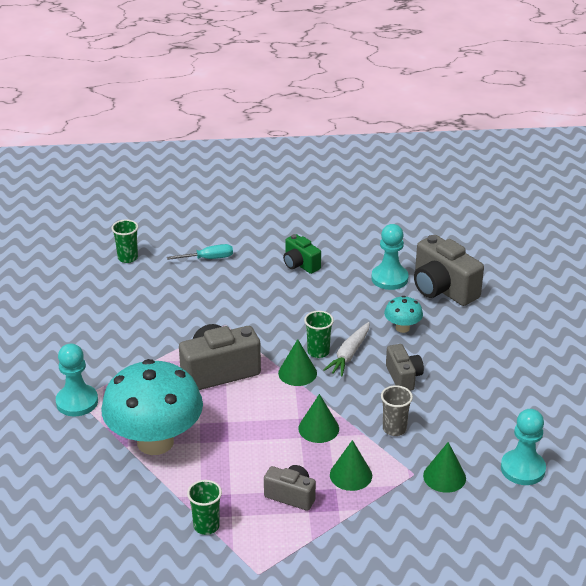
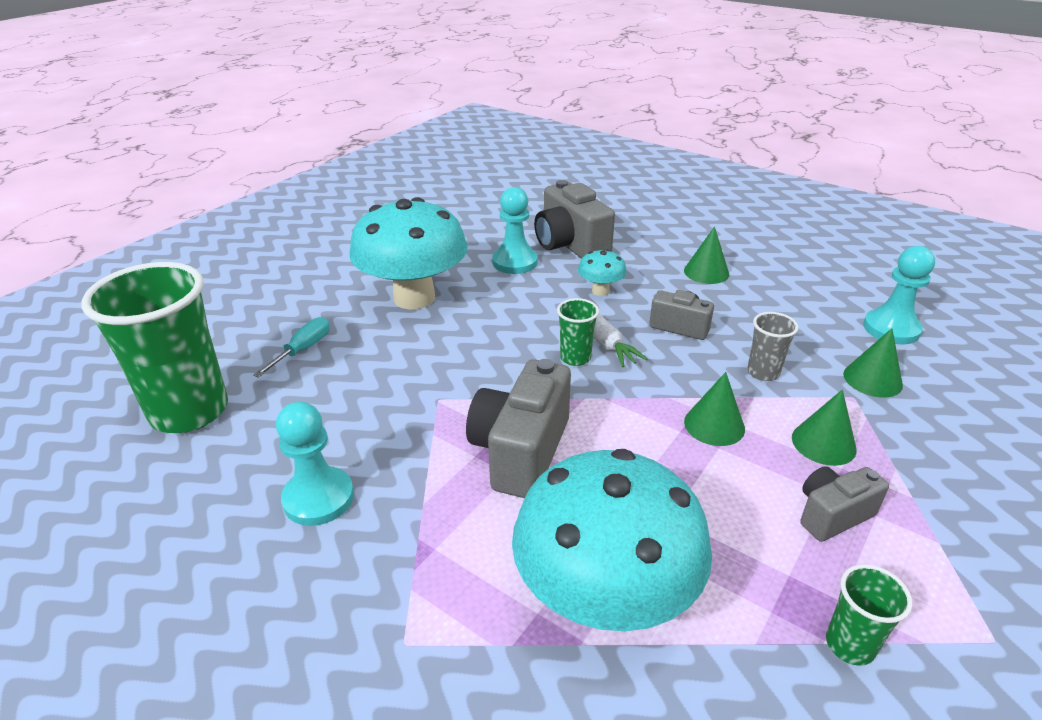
camera: 50 degrees left, 0 degrees up
(77, 402) = (411, 648): turquoise pawn -> turquoise pawn (318, 498)
(127, 258) = (189, 411): green cup -> green cup, size x2.25
(297, 373) = (595, 390): green cone -> green cone (706, 272)
(300, 264) = (414, 298): green camera -> turquoise mushroom
(442, 289) = (570, 245): grey camera -> grey camera turned 60 degrees clockwise

